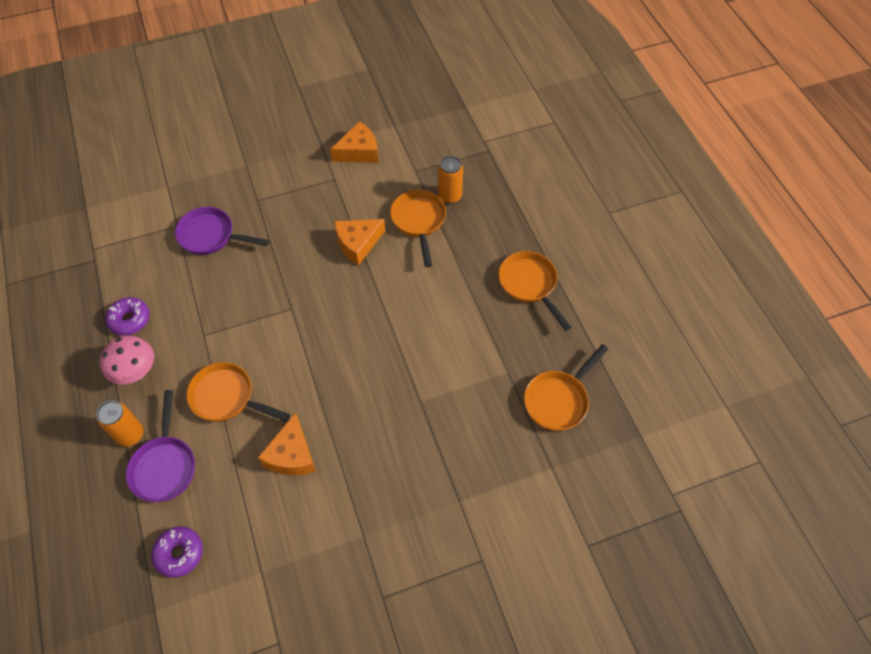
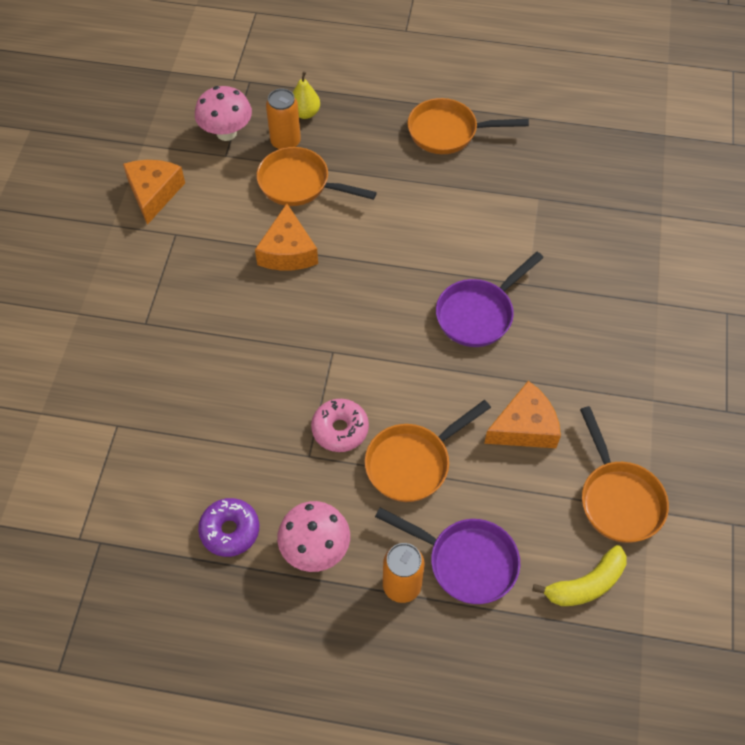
camera: 60 degrees left, 0 degrees up
(179, 553) = (586, 584): purple donut -> yellow banana
(211, 236) = (164, 393): purple pan -> purple pan (478, 314)
(232, 342) = (340, 429): none -> pink donut
(291, 455) = (524, 427): orange cheese -> orange cheese turned 60 degrees counterclockwise
(434, 162) = (226, 133): none -> pink mushroom
(483, 194) = (305, 113): none -> yellow pear
(558, 400) = (593, 174): orange pan -> orange pan (618, 499)

